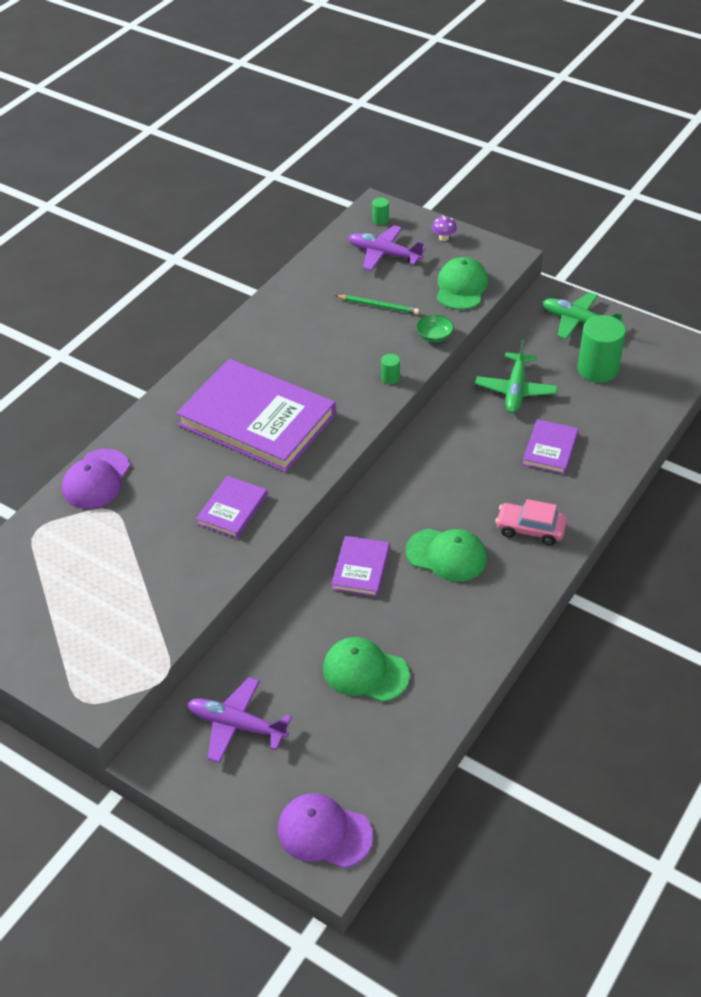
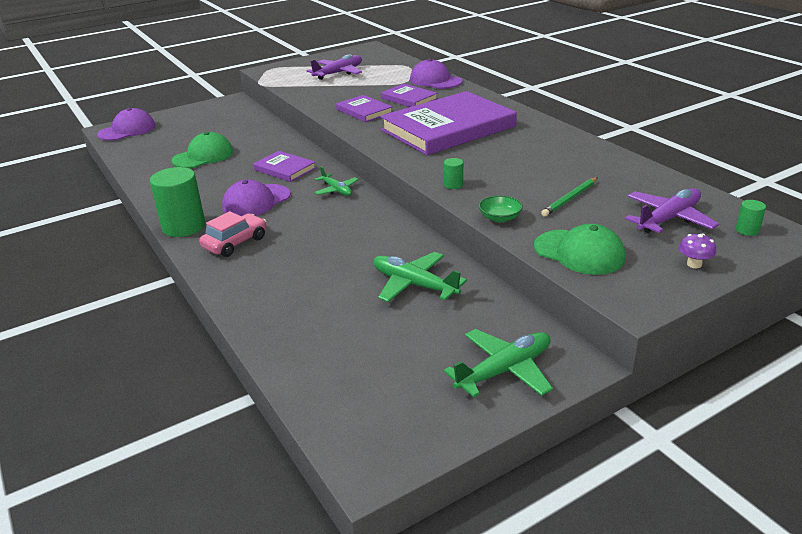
camera: 115 degrees right, 15 degrees down
(237, 725) = (222, 119): purple plane -> purple plane (338, 73)
(388, 501) = (336, 190): none -> green plane
(446, 555) = (256, 201): green cap -> purple cap
(550, 449) = (313, 281): purple book -> purple book (409, 98)
(597, 369) = (403, 354): green cylinder -> green cylinder (184, 226)

